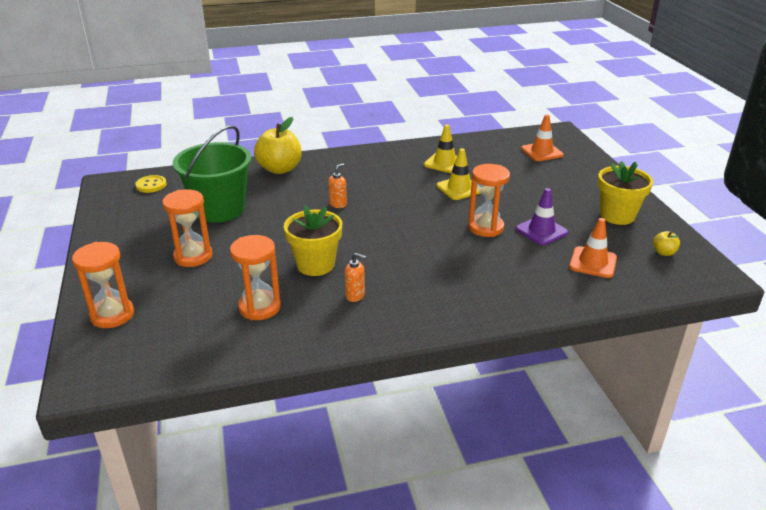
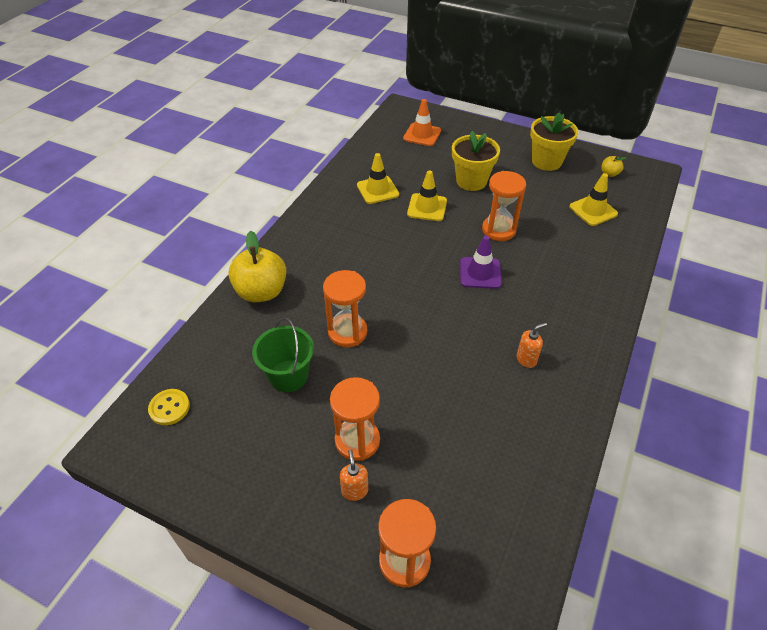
camera: 50 degrees left, 15 degrees up
(219, 209) = (288, 376): green bucket -> green bucket, size x0.65
(259, 307) = (490, 432): orange hourglass -> orange hourglass (347, 332)
(315, 265) = (457, 358): yellow flower pot -> yellow flower pot (471, 181)
(338, 204) = (372, 289): orange soap dispenser -> orange soap dispenser (354, 490)
(541, 231) = (531, 207): purple traffic cone -> purple traffic cone (480, 273)
(593, 262) = (593, 210): orange traffic cone -> yellow traffic cone

